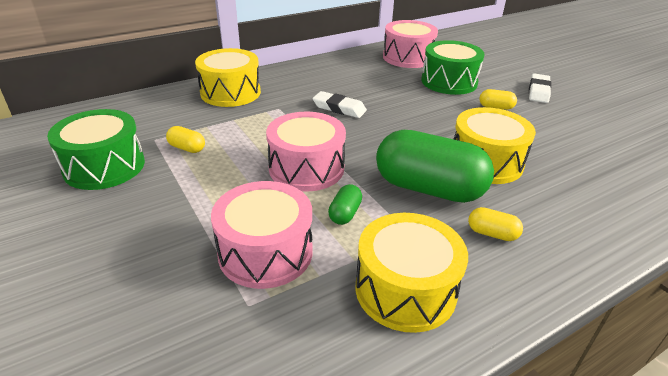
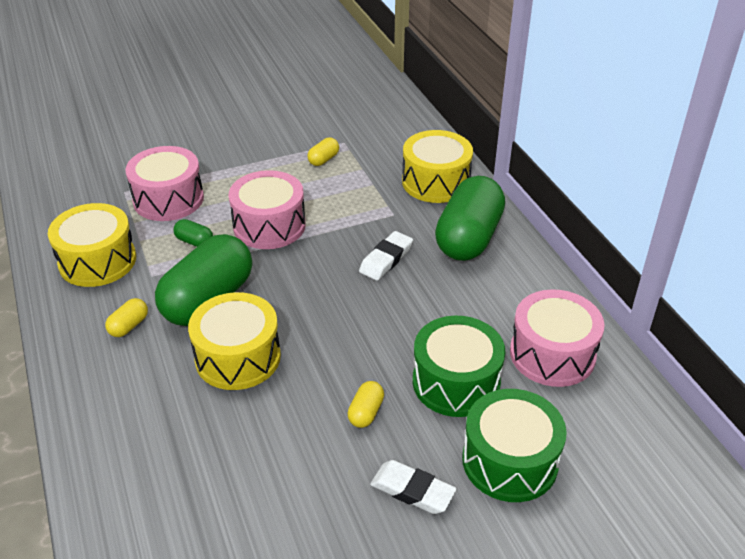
camera: 100 degrees right, 5 degrees up
(104, 166) = (306, 123): green drum -> green drum (510, 461)
(304, 80) = (468, 238): none -> green capsule

